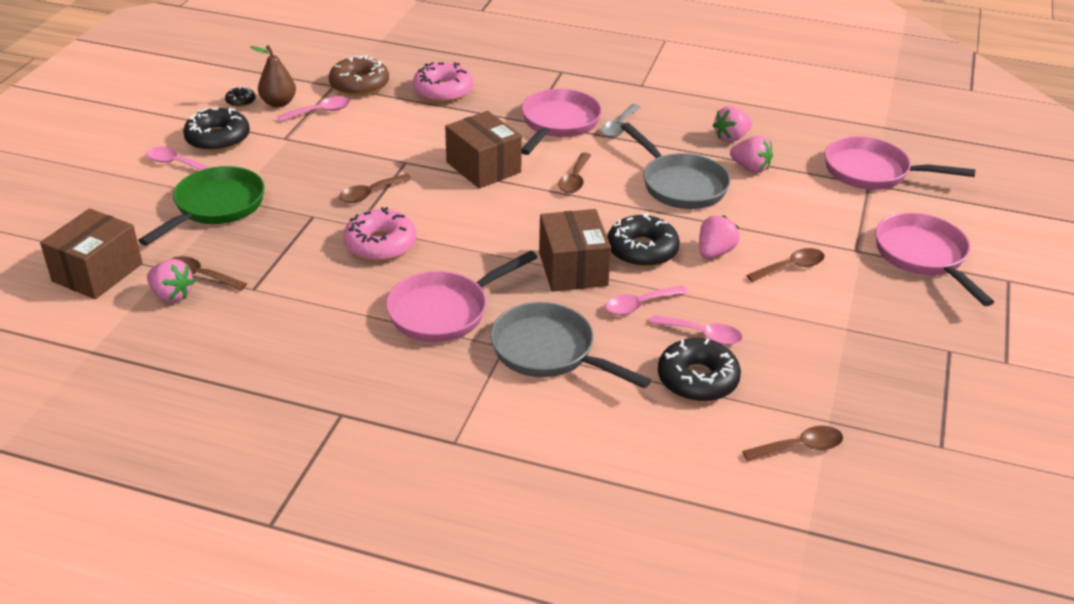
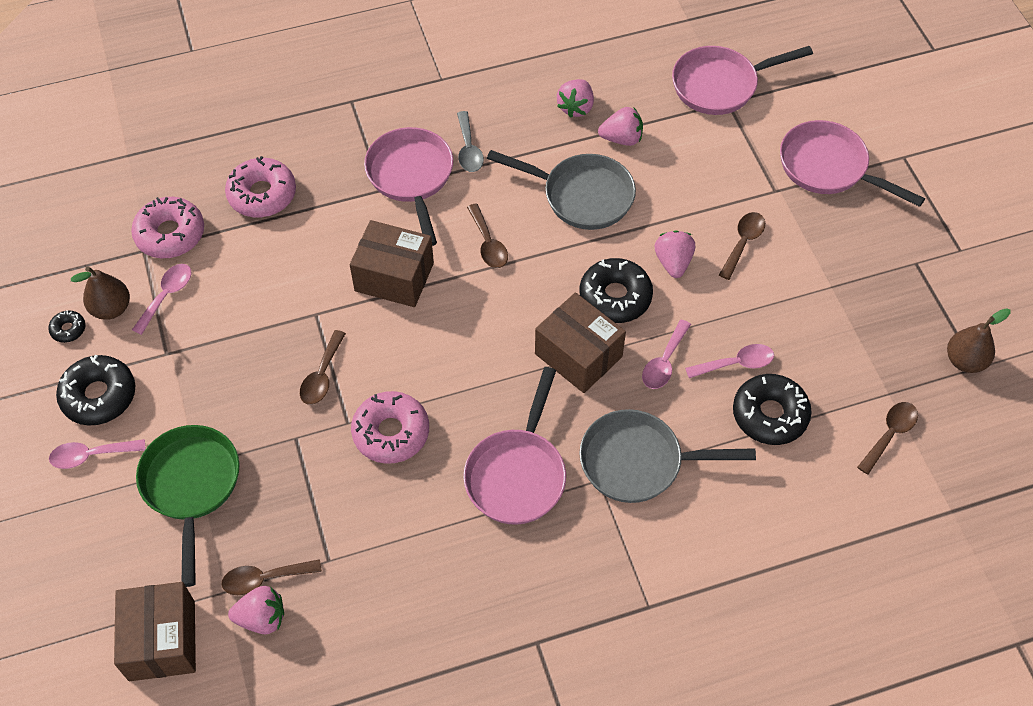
camera: 35 degrees left, 20 degrees up
(359, 85) = (170, 234): brown donut -> pink donut
(932, 436) = (965, 361): none -> brown pear

